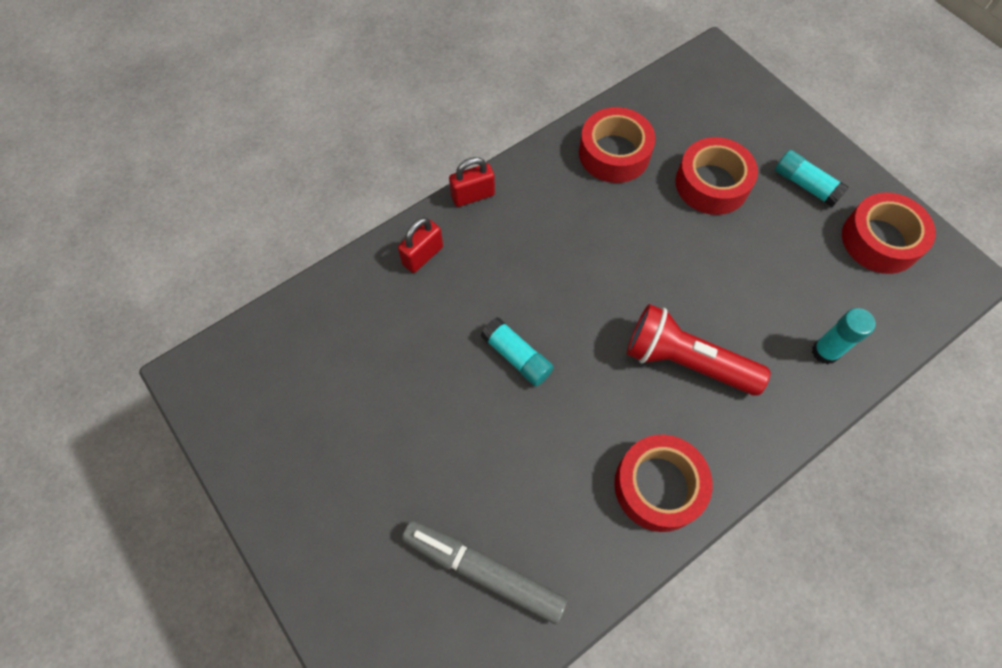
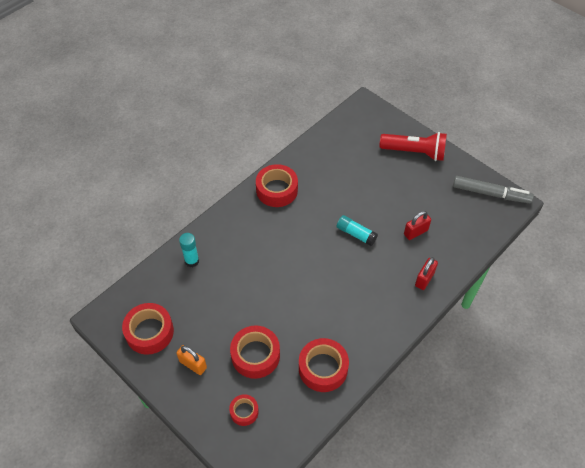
camera: 170 degrees right, 10 degrees down
(472, 196) = (408, 322): red padlock -> red padlock (415, 232)
(483, 571) = (348, 150): grey marker -> grey marker (491, 193)
(685, 361) = (267, 245): red flashlight -> red flashlight (414, 152)
(729, 119) = (244, 411): none -> red tape
(805, 185) = (193, 364): turquoise glue stick -> orange padlock

